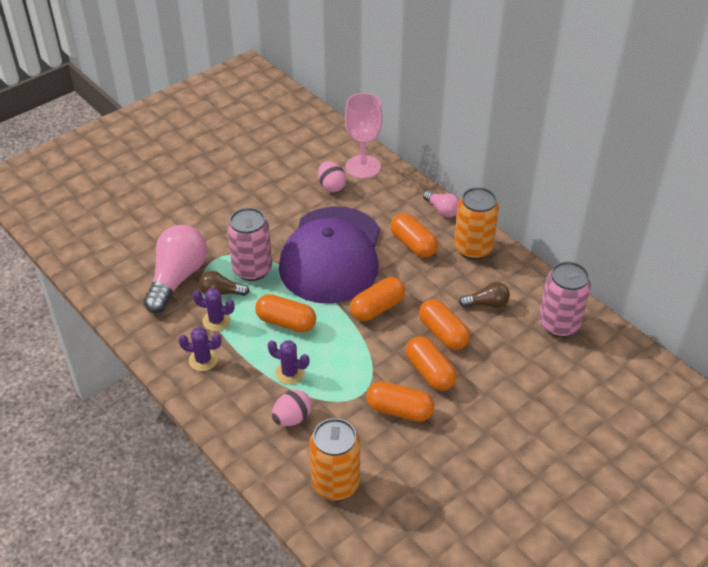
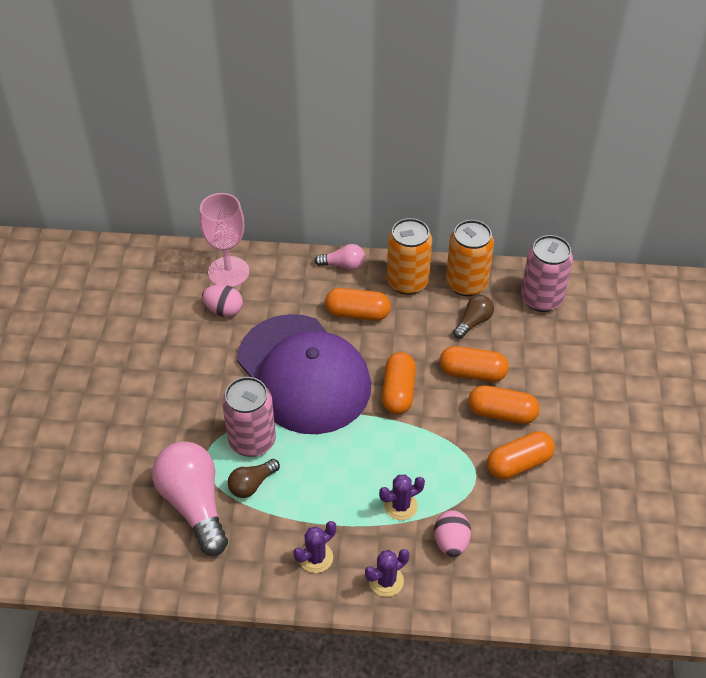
camera: 45 degrees left, 5 degrees up
(216, 320) = (281, 513): purple cactus -> purple cactus (386, 581)
(286, 322) = (342, 465): orange capsule -> none
(335, 483) = (547, 564): orange can -> orange can (466, 283)

